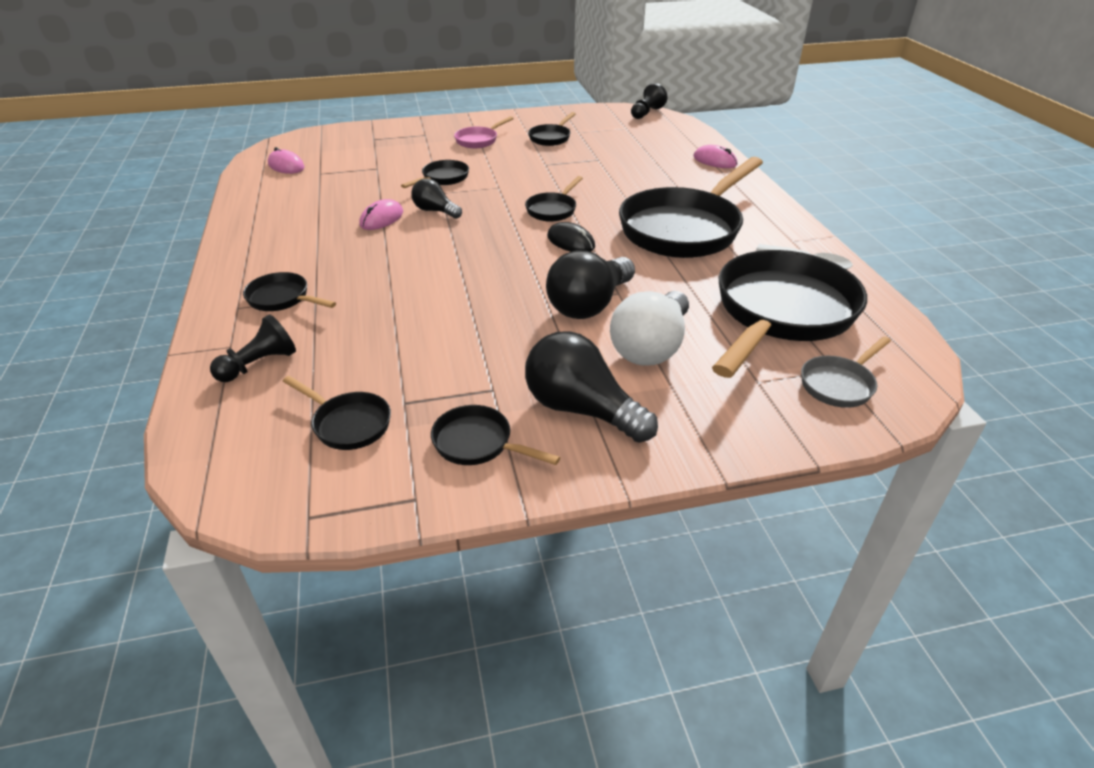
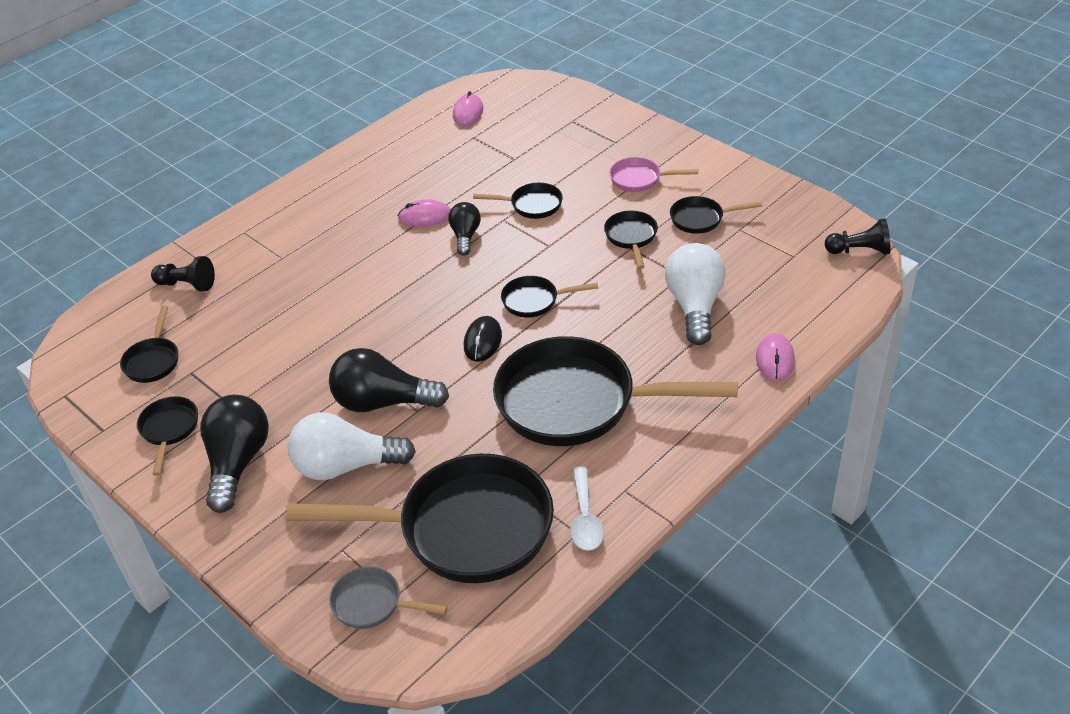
camera: 60 degrees right, 5 degrees up
(282, 299) = (268, 244): black pan -> black pan (631, 237)
(634, 165) = (695, 306): none -> white light bulb

